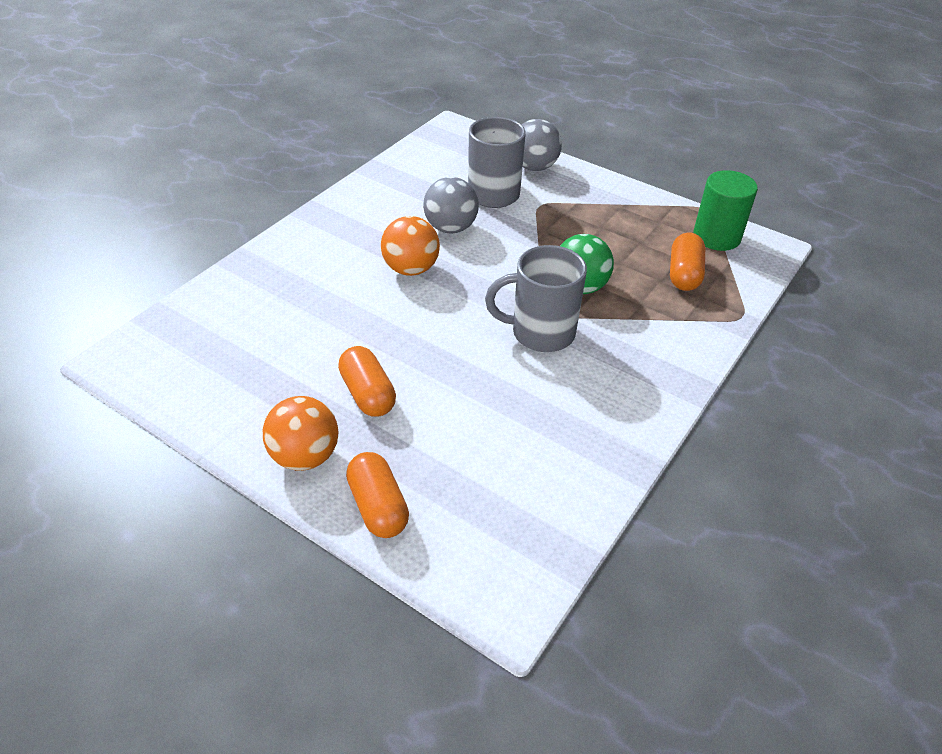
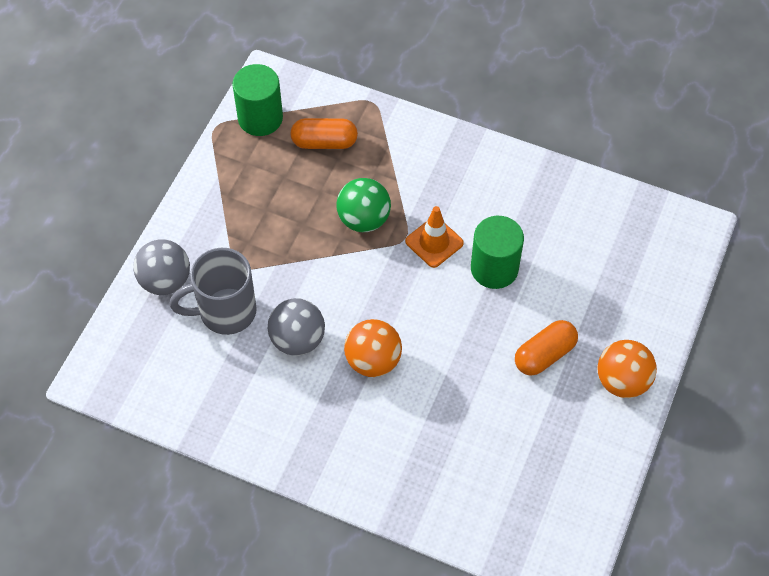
camera: 100 degrees left, 15 degrees up
(378, 507) = (650, 319): orange capsule -> none
(494, 374) = (494, 268): none -> green cylinder
(540, 333) = (434, 242): grey mug -> orange traffic cone

